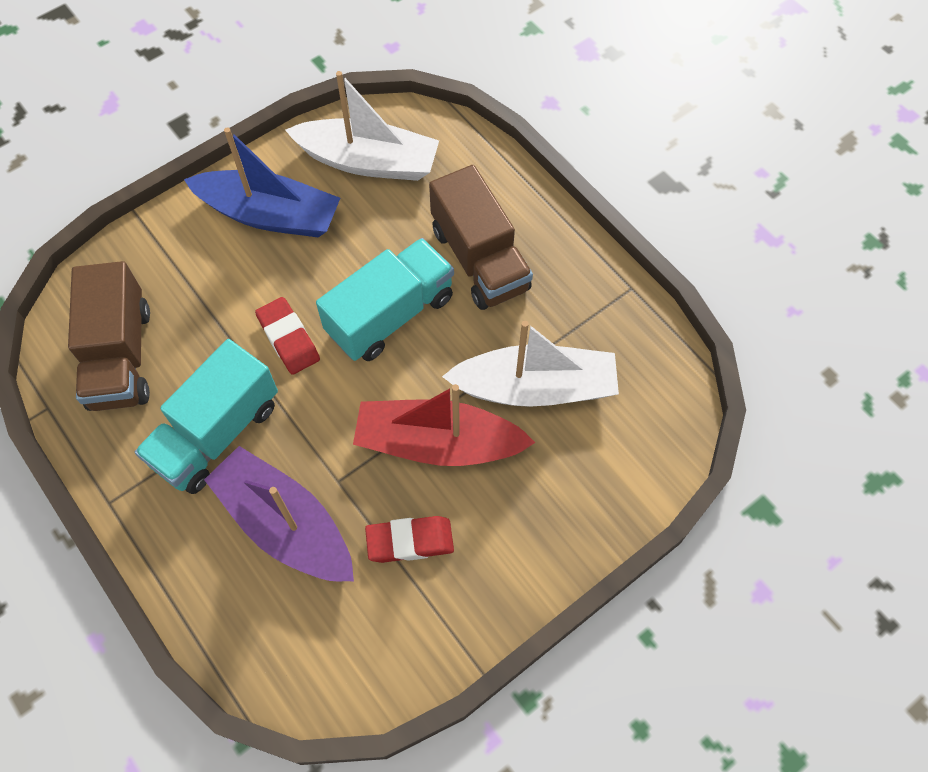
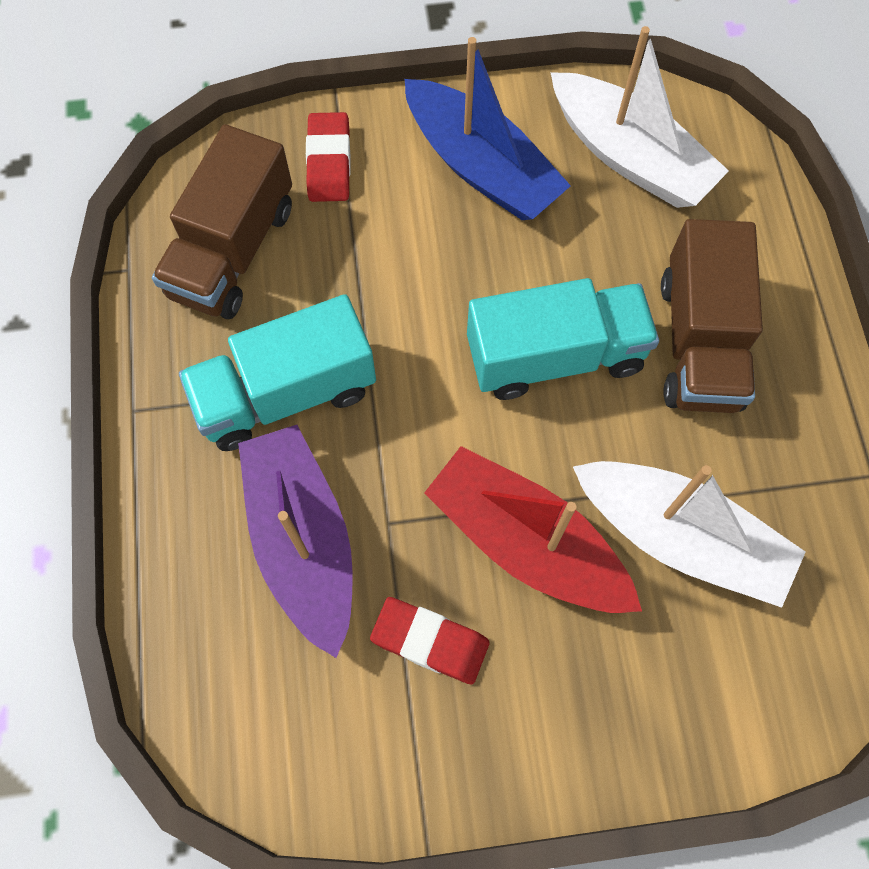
camera: 30 degrees right, 5 degrees up
(288, 338) = (423, 324): red eraser -> red eraser (329, 162)

